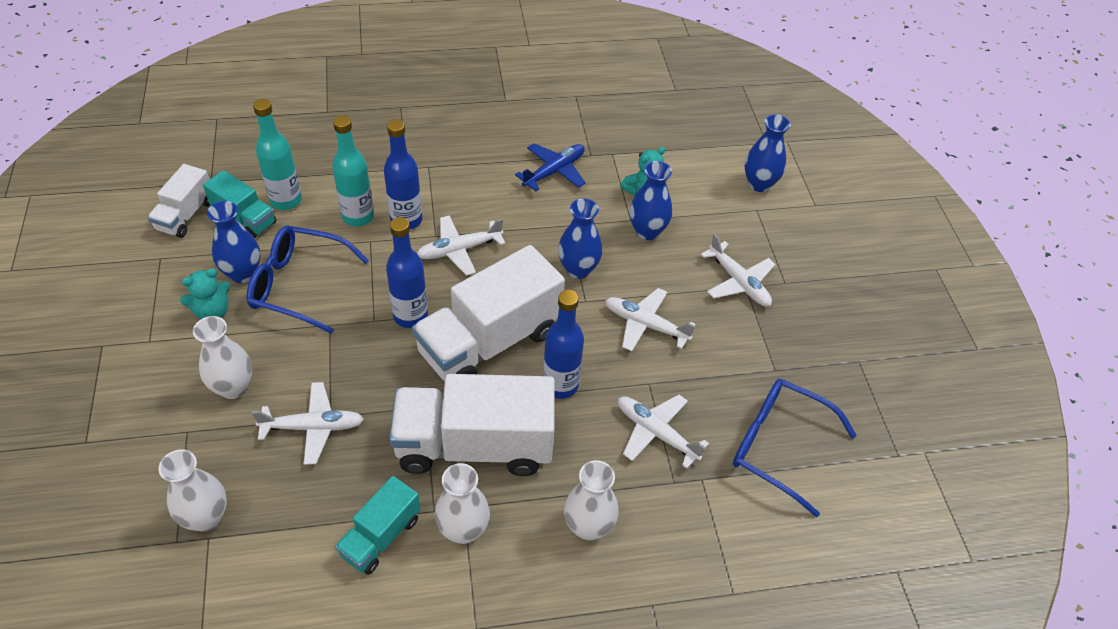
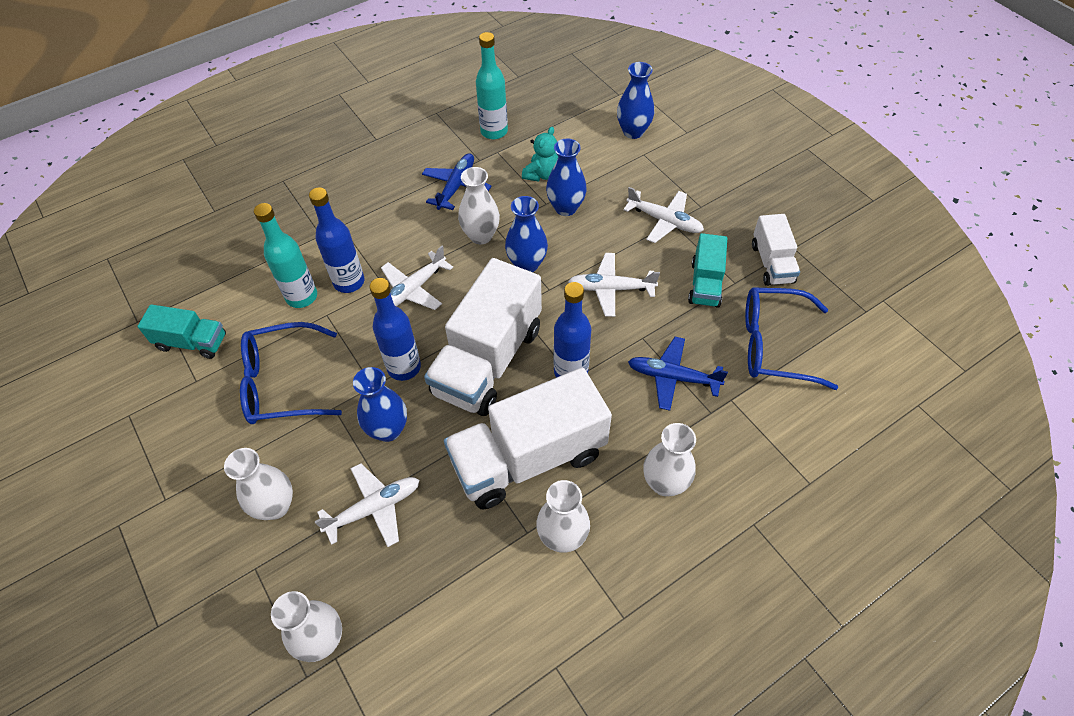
camera: 20 degrees left, 5 degrees up
(185, 215) = (130, 363): white truck -> white truck (771, 263)
(212, 312) = (213, 444): turquoise teddy bear -> none
(243, 273) = (221, 395): blue vase -> blue vase (388, 430)
(286, 200) = (223, 309): turquoise bottle -> turquoise bottle (494, 131)
(380, 536) = (494, 578): turquoise truck -> turquoise truck (705, 284)
(550, 226) = (481, 236): none -> white vase
(656, 433) = (673, 377): white plane -> blue plane

